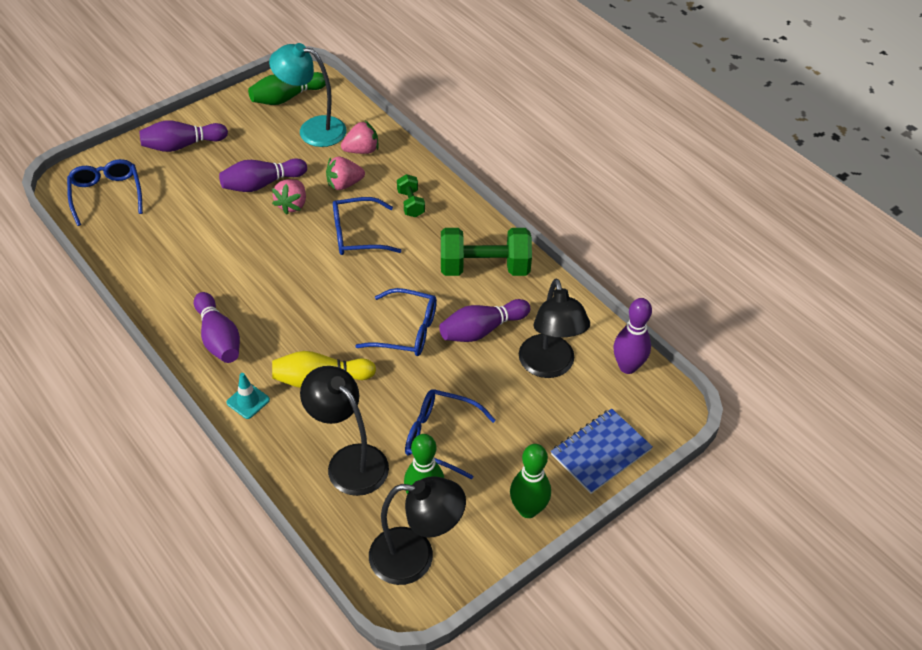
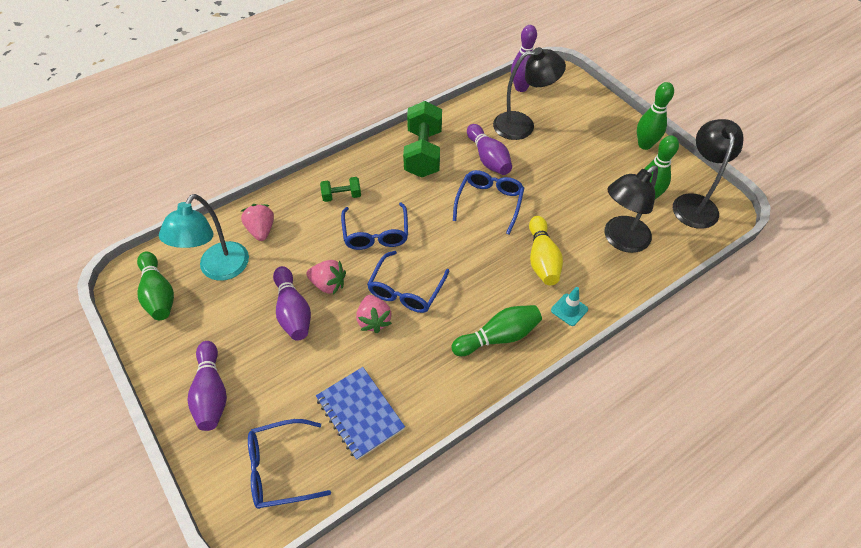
camera: 85 degrees left, 5 degrees up
(218, 338) = (498, 337): purple bowling pin -> green bowling pin
(344, 184) = (306, 243): pink strawberry -> pink strawberry (374, 320)
(440, 437) = (591, 186): blue glasses -> blue glasses (406, 290)
(600, 452) = (594, 107): blue notebook -> blue notebook (360, 413)

